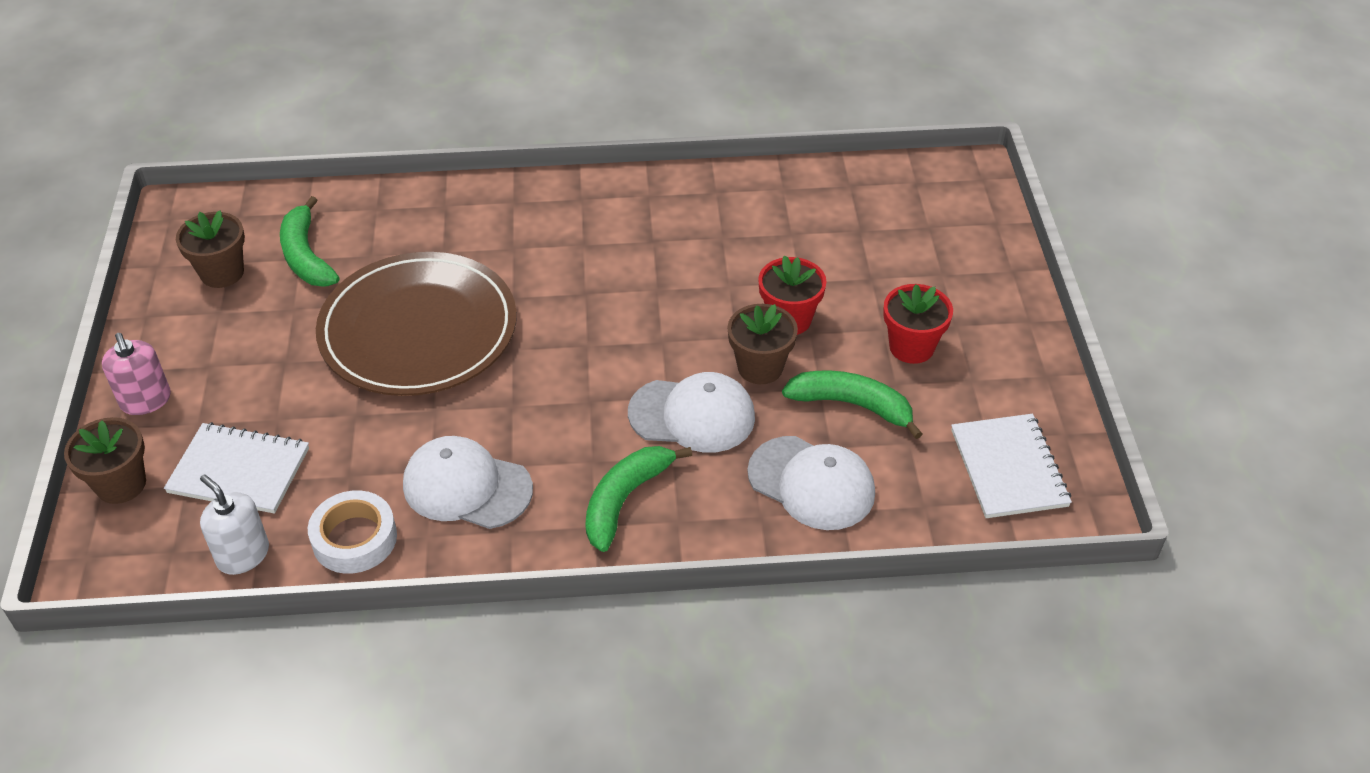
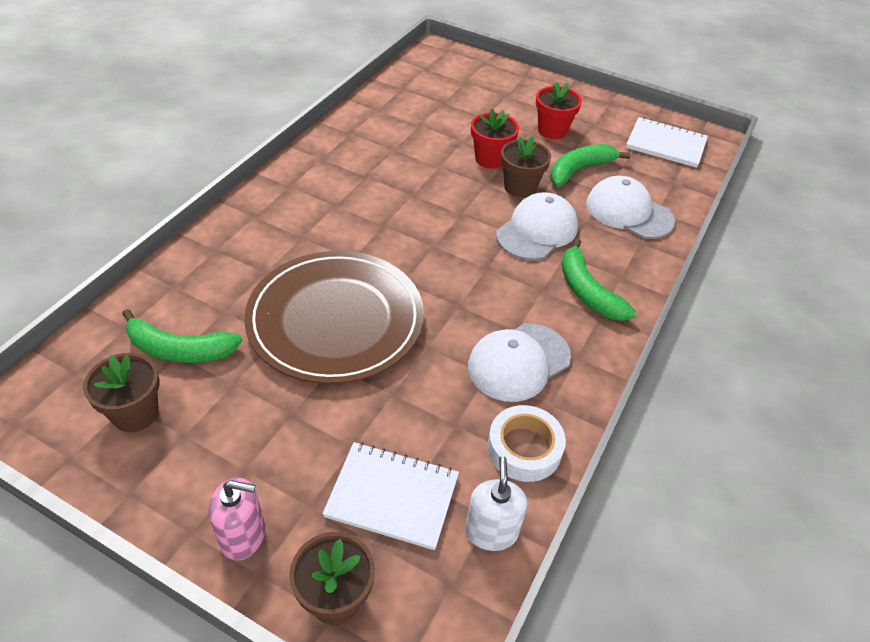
camera: 60 degrees left, 0 degrees up
(239, 471) = (392, 496): white notebook -> white notebook turned 60 degrees clockwise
(243, 555) = (491, 531): white soap dispenser -> white soap dispenser turned 105 degrees clockwise
(811, 483) = (628, 212): white cap -> white cap turned 120 degrees counterclockwise

